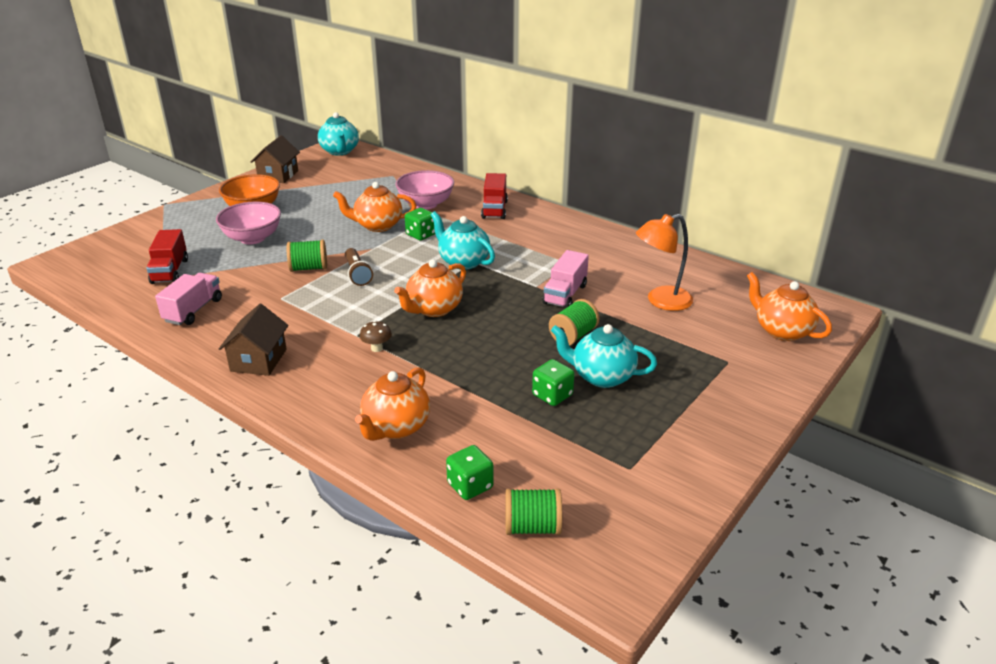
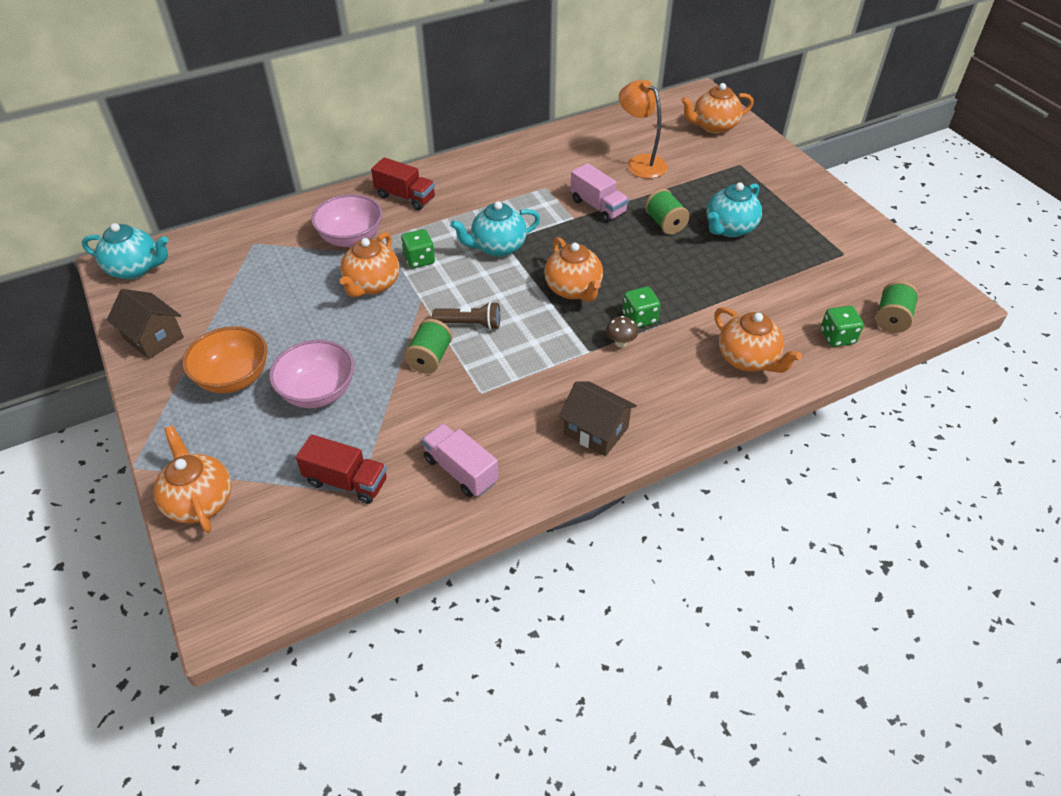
camera: 65 degrees left, 15 degrees up
(140, 230) = (200, 501): none -> orange teapot
(552, 395) = (742, 261): green dice -> green dice (639, 318)
(661, 301) = (640, 163): orange lamp -> orange lamp turned 135 degrees clockwise

